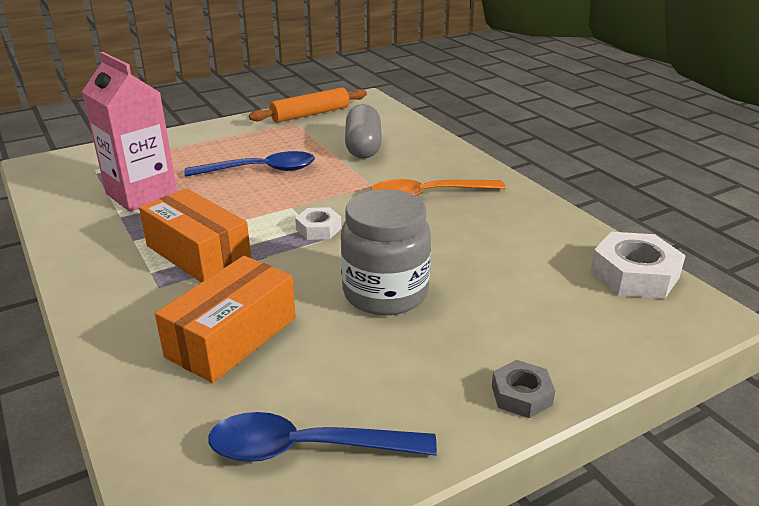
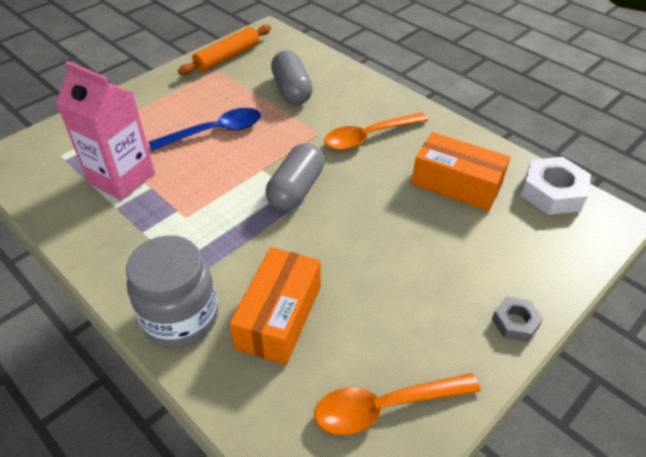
camera: 15 degrees left, 15 degrees up
(198, 253) = (207, 236): orange box -> orange box (456, 184)
(307, 448) = (385, 407): blue spoon -> orange spoon
(318, 229) = (296, 190): white nut -> grey capsule
(385, 293) = (378, 247): grey jar -> grey jar (180, 318)

